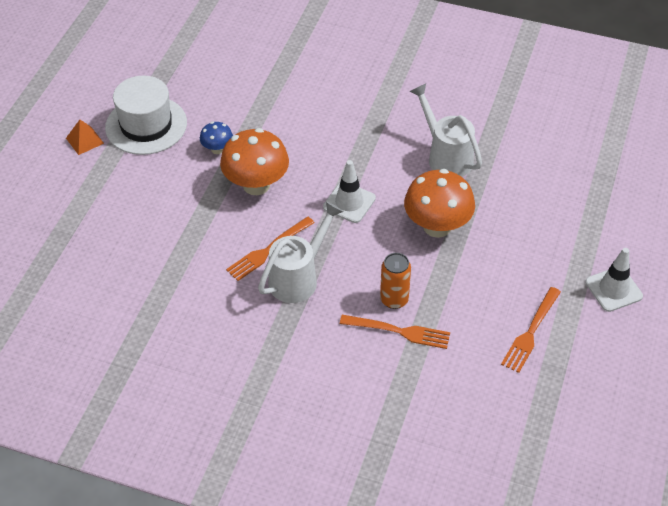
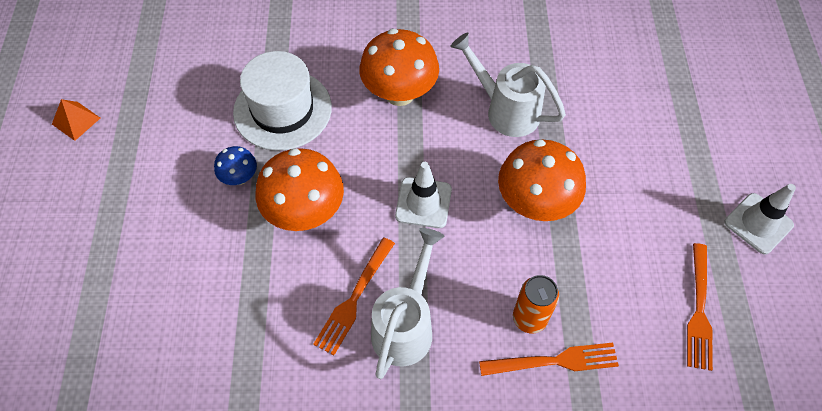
camera: 20 degrees left, 10 degrees up
(84, 140) = (67, 214): orange pyramid -> orange pyramid (76, 121)
(146, 125) = (139, 170): white hat -> white hat (282, 109)
(366, 123) = (399, 93): none -> orange mushroom

